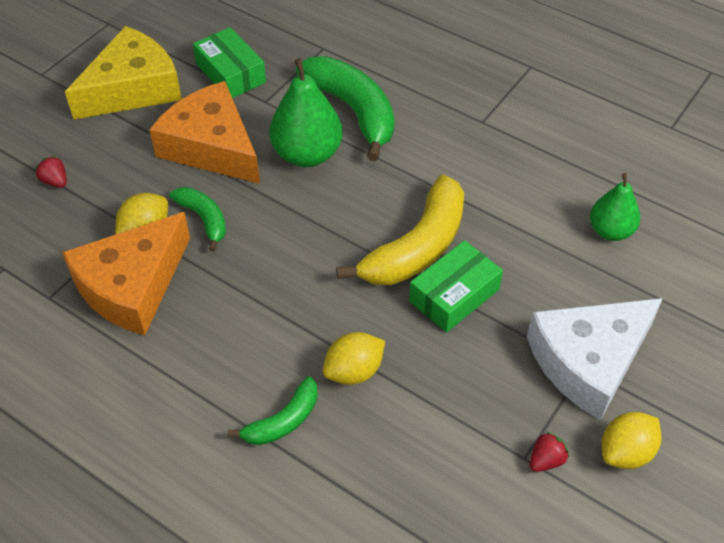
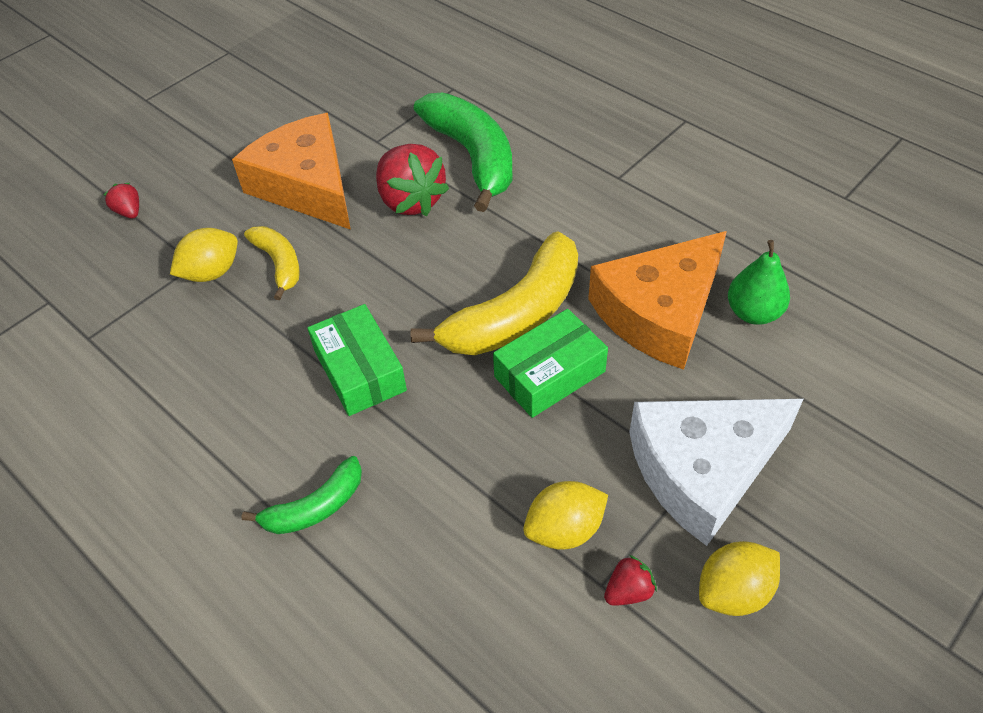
camera: 10 degrees right, 0 degrees up
(132, 286) = (181, 332): orange cheese -> orange cheese (659, 312)
(133, 88) = (237, 119): yellow cheese -> none
(204, 219) = (279, 264): green banana -> yellow banana
(231, 73) = (346, 110): green box -> green box (360, 370)
(307, 154) = (410, 201): green pear -> red strawberry
(354, 371) = (412, 455): yellow lemon -> yellow lemon (564, 529)

